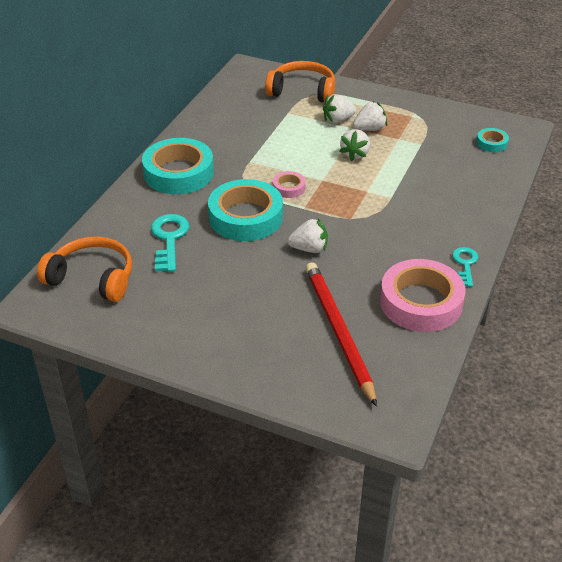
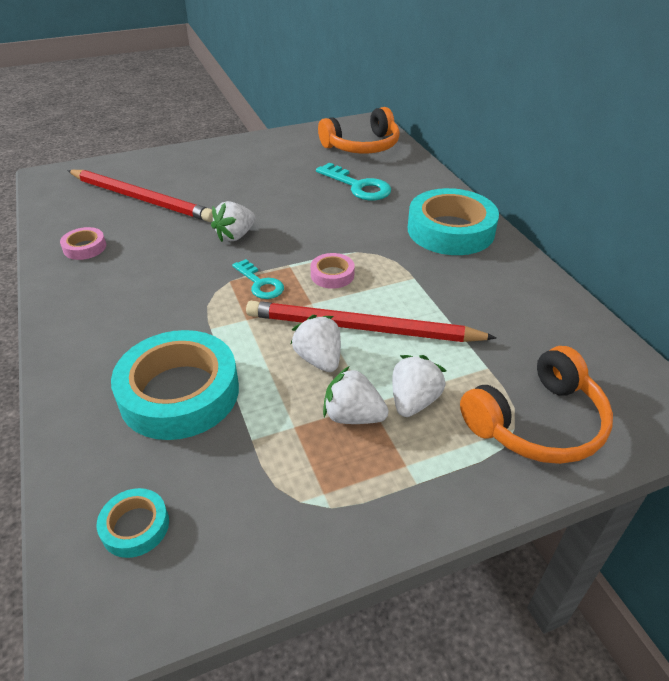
camera: 135 degrees right, 0 degrees up
(245, 217) = (328, 229): turquoise tape -> turquoise tape (179, 393)
(315, 155) = (363, 328): none -> red pencil
(370, 129) = (353, 416): white strawberry -> white strawberry turned 90 degrees clockwise
(421, 302) = (85, 247): pink tape -> pink tape, size x0.46
(465, 264) = (60, 301): turquoise key -> turquoise key (260, 283)

